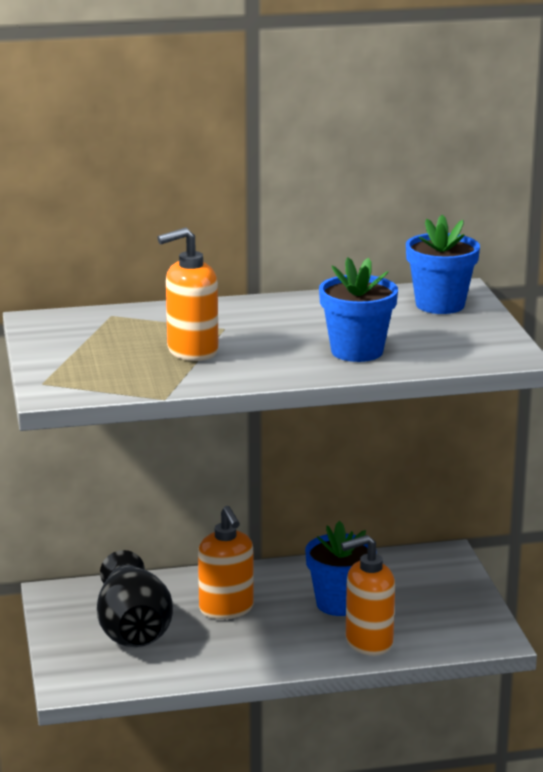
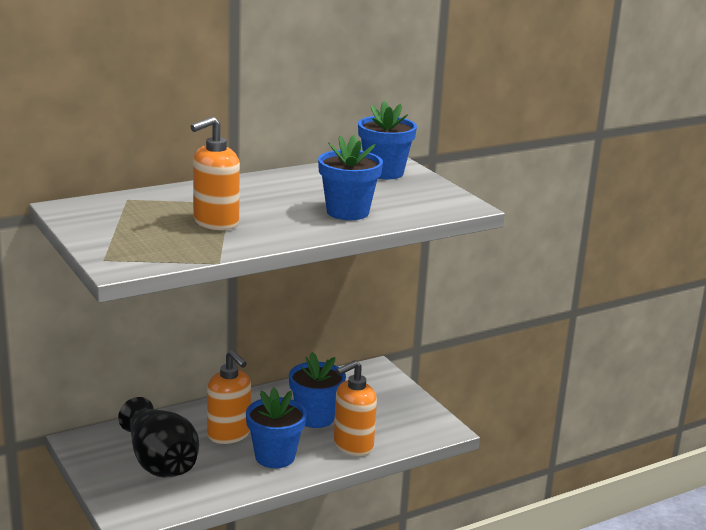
camera: 20 degrees left, 0 degrees up
(268, 642) = (275, 457): none -> blue flower pot

